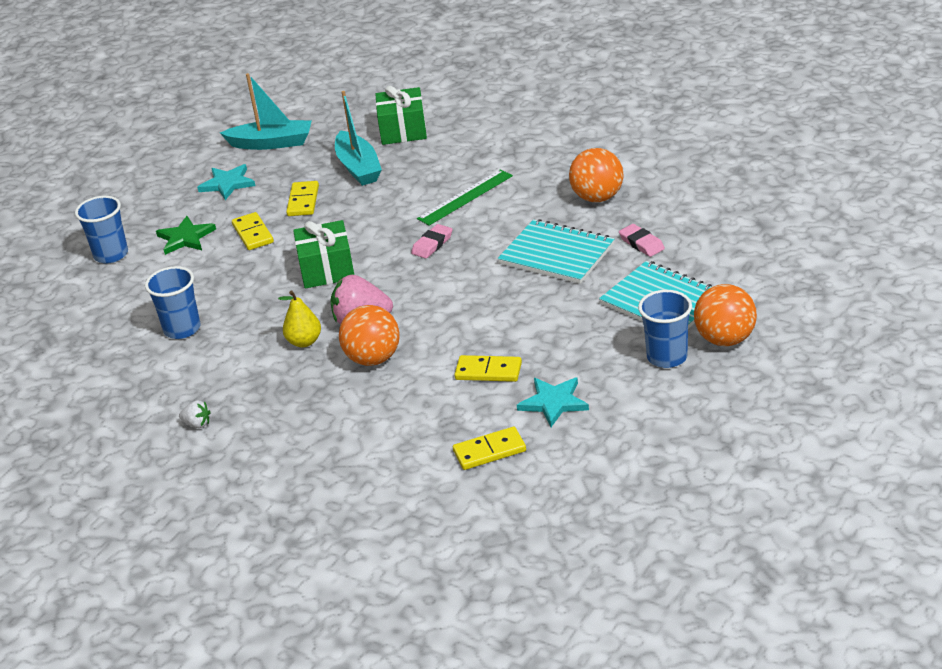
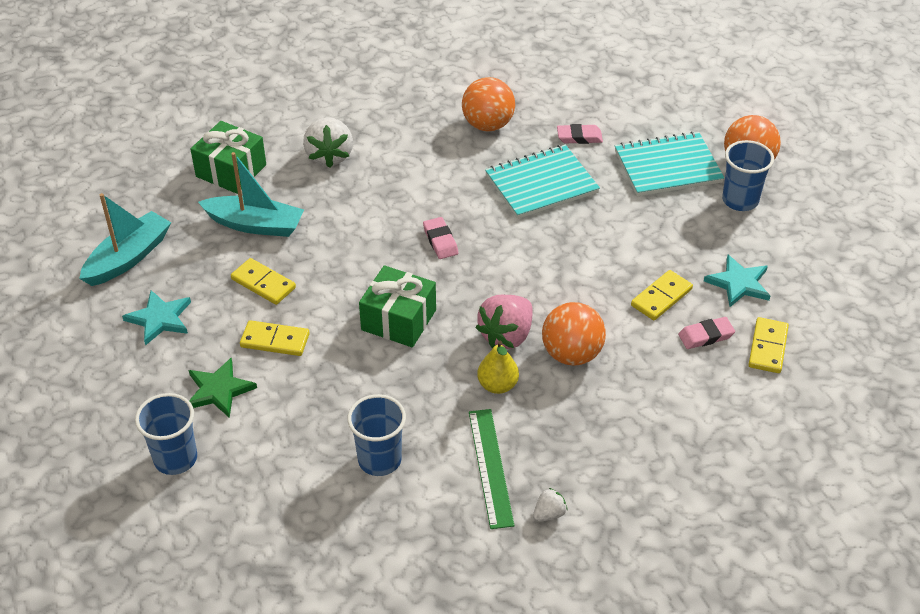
camera: 60 degrees left, 10 degrees up
(465, 197) = (392, 189): green ruler -> green ruler (490, 467)
(467, 413) = (706, 336): none -> pink eraser
(469, 156) = (329, 156): none -> white strawberry

